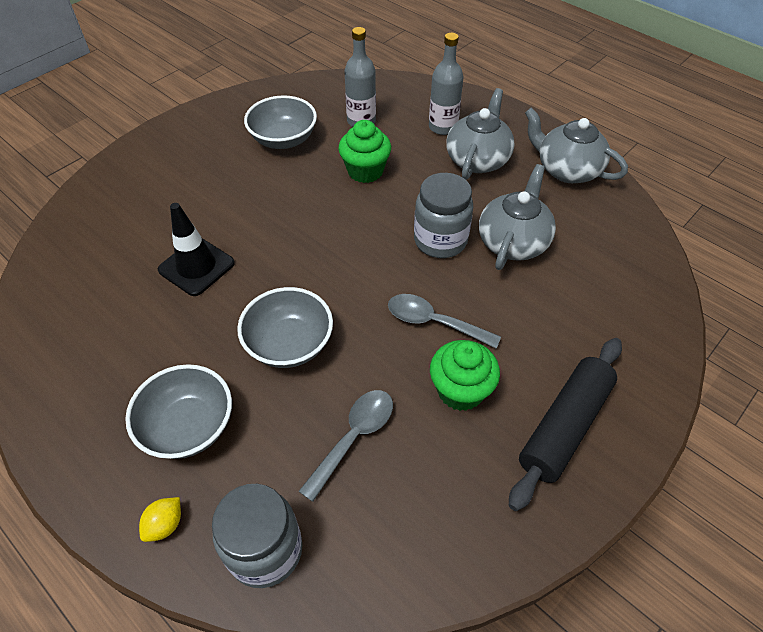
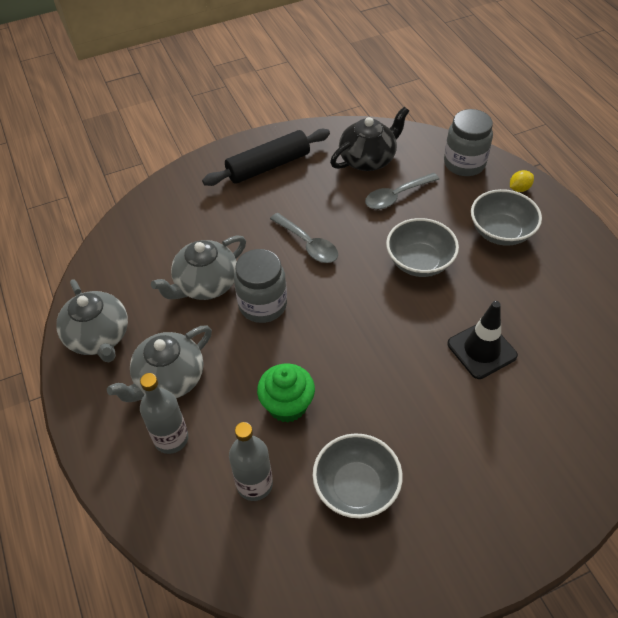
camera: 155 degrees left, 0 degrees up
(426, 499) = (368, 159): none -> black teapot
(460, 390) = (317, 200): green cupcake -> none

